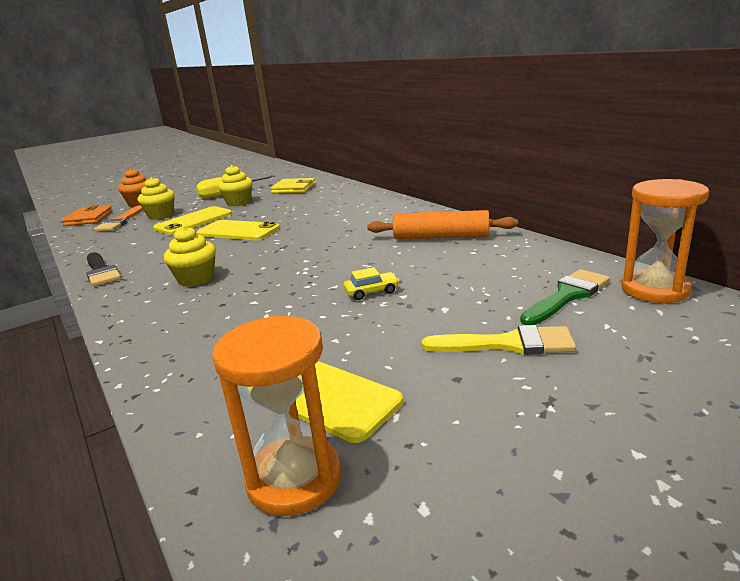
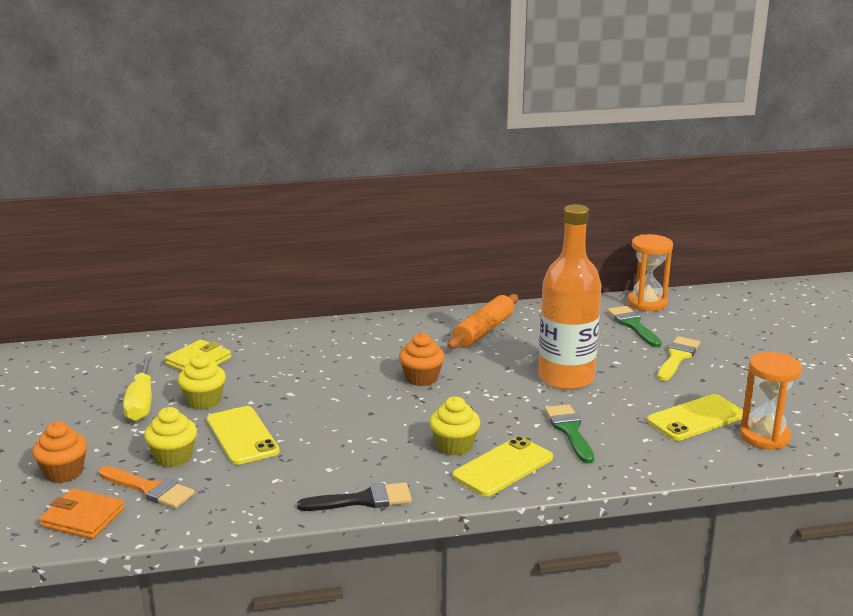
camera: 70 degrees left, 0 degrees up
(238, 231) = (330, 412): yellow phone -> yellow phone (503, 467)
(246, 320) = (570, 431): none -> green brush
(317, 240) = (421, 378): none -> orange cupcake
(372, 292) = (566, 378): yellow car -> orange bottle

